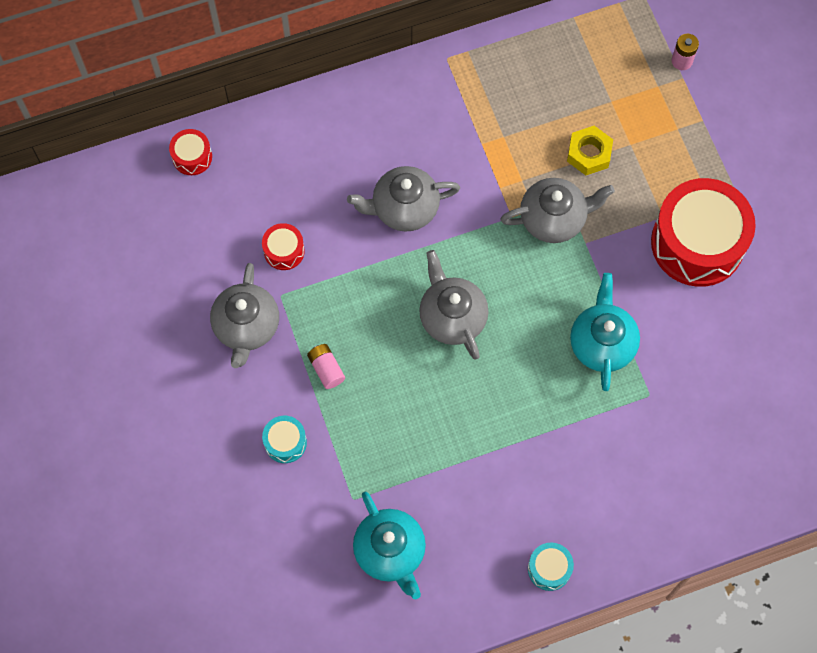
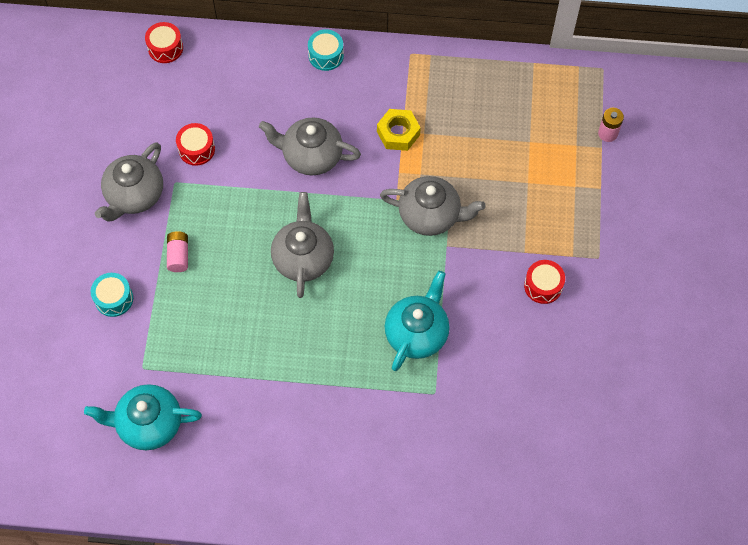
camera: 25 degrees right, 5 degrees down
(390, 551) = (149, 424): turquoise teapot -> turquoise teapot turned 90 degrees clockwise
(549, 569) = (272, 498): turquoise drum -> turquoise drum (326, 55)
(589, 154) = (488, 176): yellow nut -> yellow nut (398, 133)
(697, 243) = (543, 286): red drum -> red drum, size x0.44

